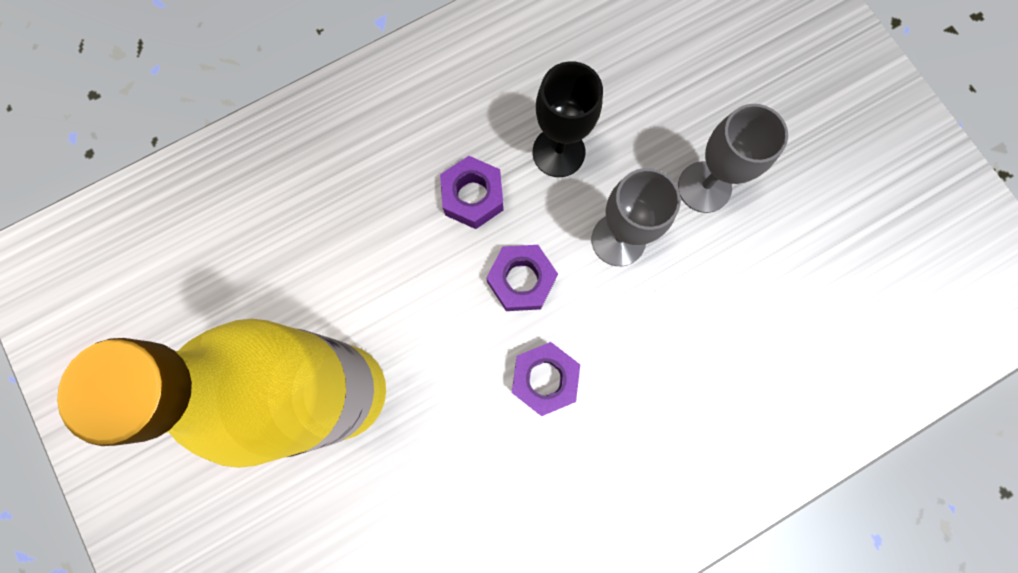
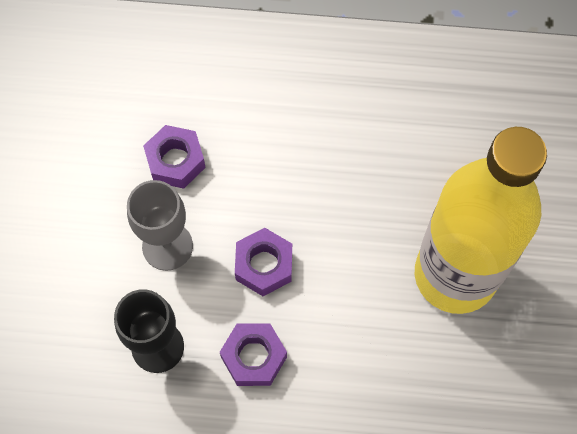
camera: 145 degrees left, 10 degrees down
(544, 379) = (299, 186): purple nut -> purple nut (175, 161)
(704, 187) = (70, 241): grey goblet -> none

